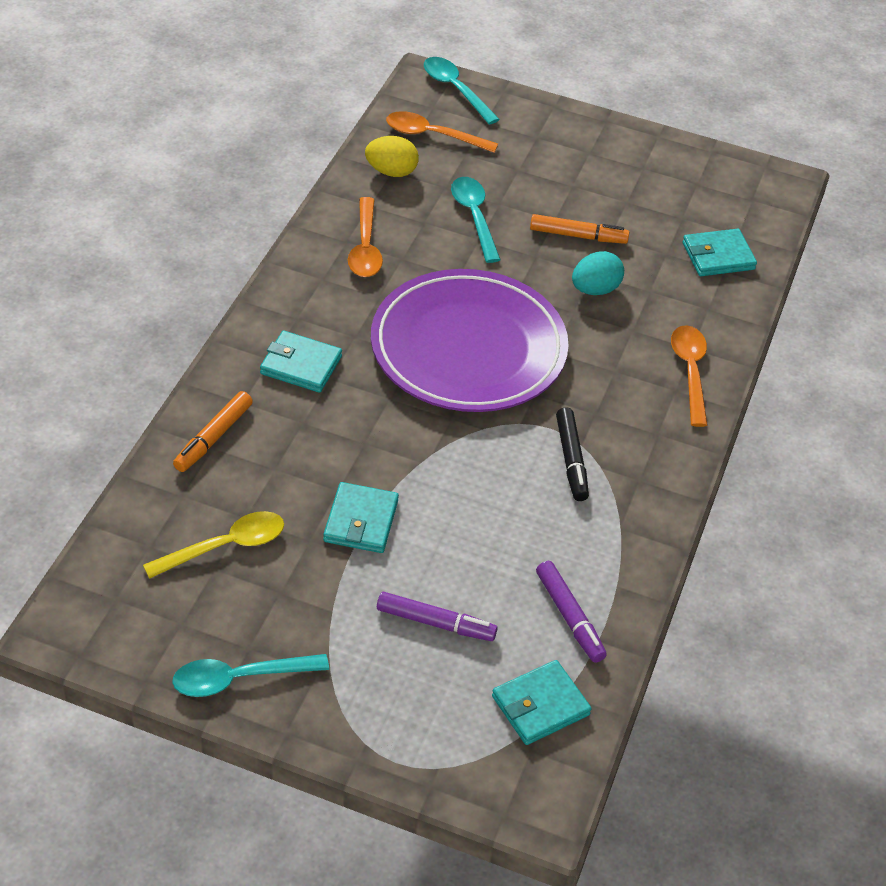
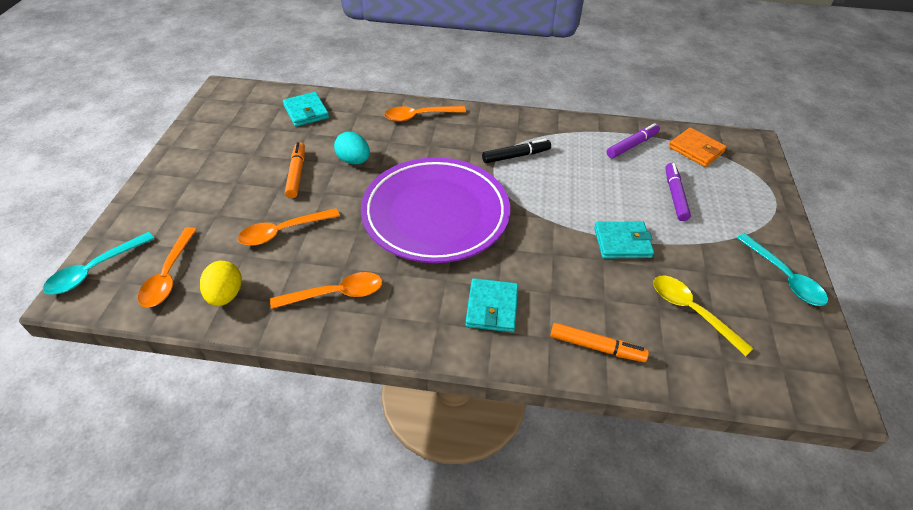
camera: 100 degrees left, 0 degrees up
(474, 217) = (283, 231): turquoise spoon -> orange spoon
(540, 705) = (696, 149): turquoise wallet -> orange wallet

